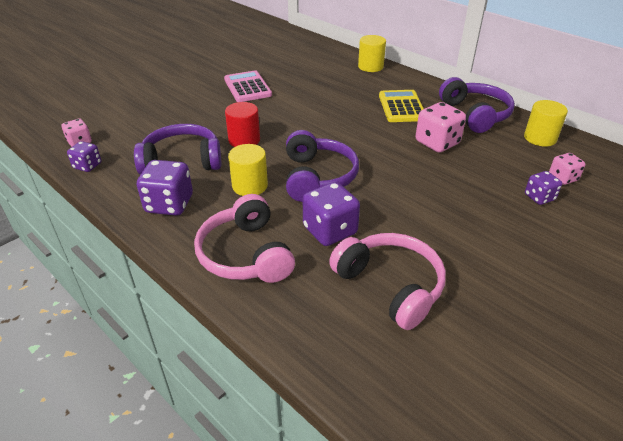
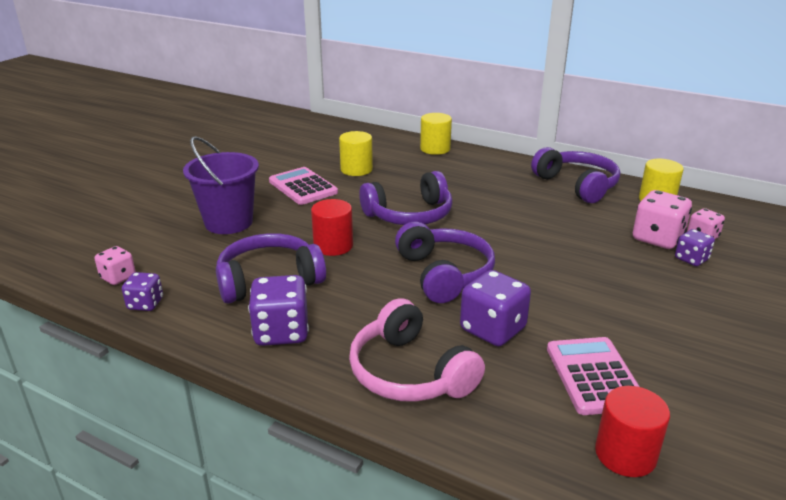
camera: 15 degrees left, 10 degrees down
(177, 109) = (228, 222): none -> purple bucket
(250, 186) = (370, 295): yellow cylinder -> yellow cylinder (356, 169)
(318, 122) = (409, 215): none -> purple headphones
(378, 357) = (625, 454): none -> red cylinder
(390, 286) = (594, 376): pink headphones -> pink calculator
(401, 107) = (494, 187): yellow calculator -> none
(437, 143) = (554, 219): pink dice -> pink dice (657, 238)

